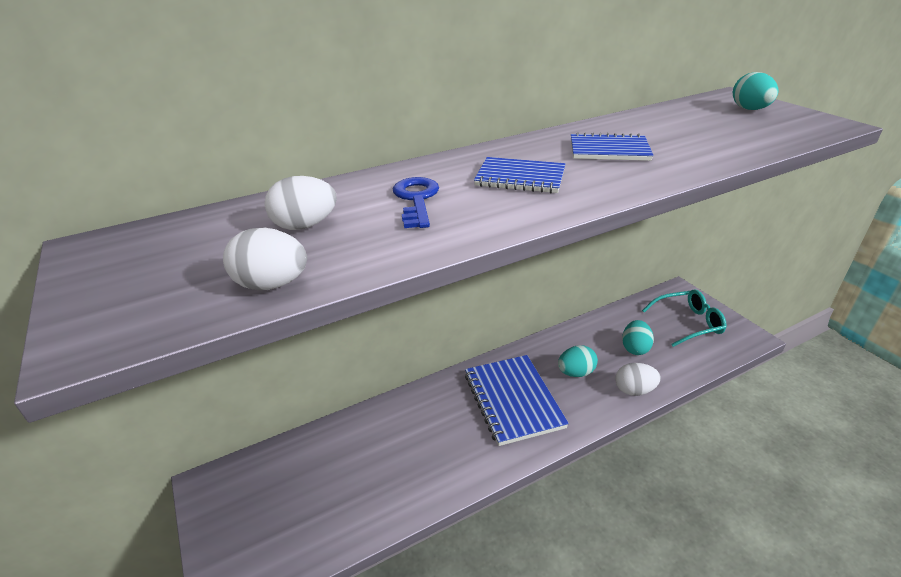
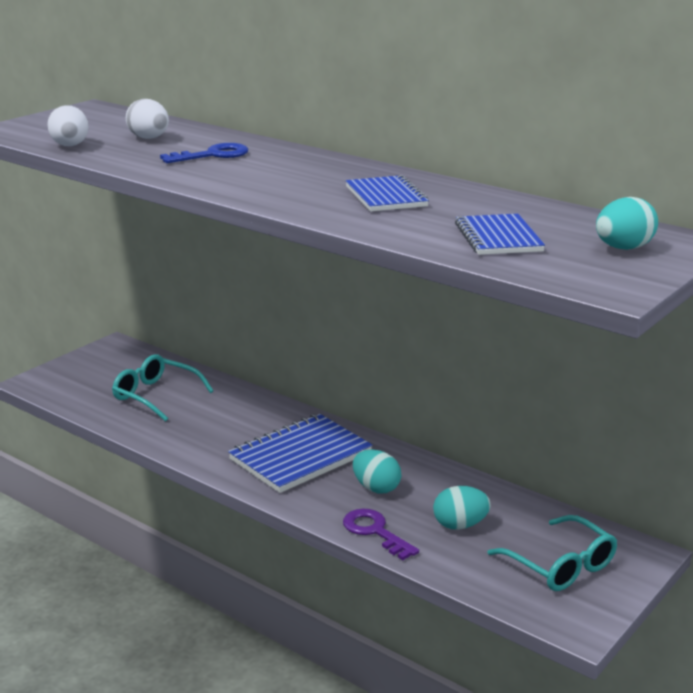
camera: 65 degrees right, 10 degrees down
(345, 474) = (155, 395): none -> turquoise glasses
(520, 178) = (283, 176): blue notebook -> blue notebook (498, 238)
(634, 390) = (375, 532): white egg -> purple key

